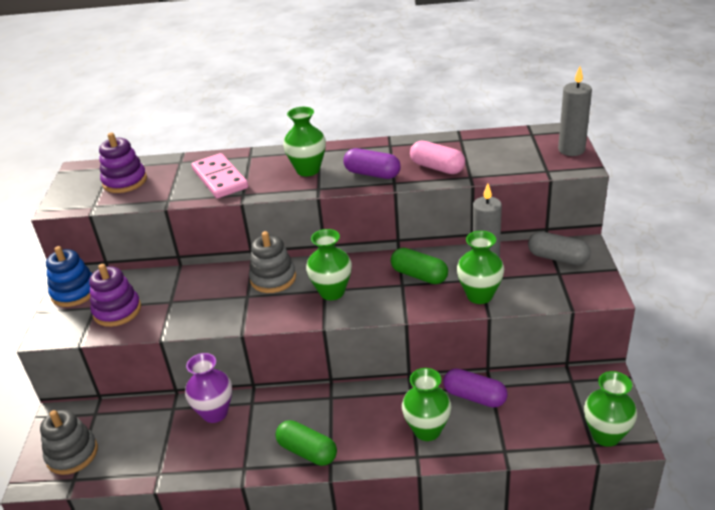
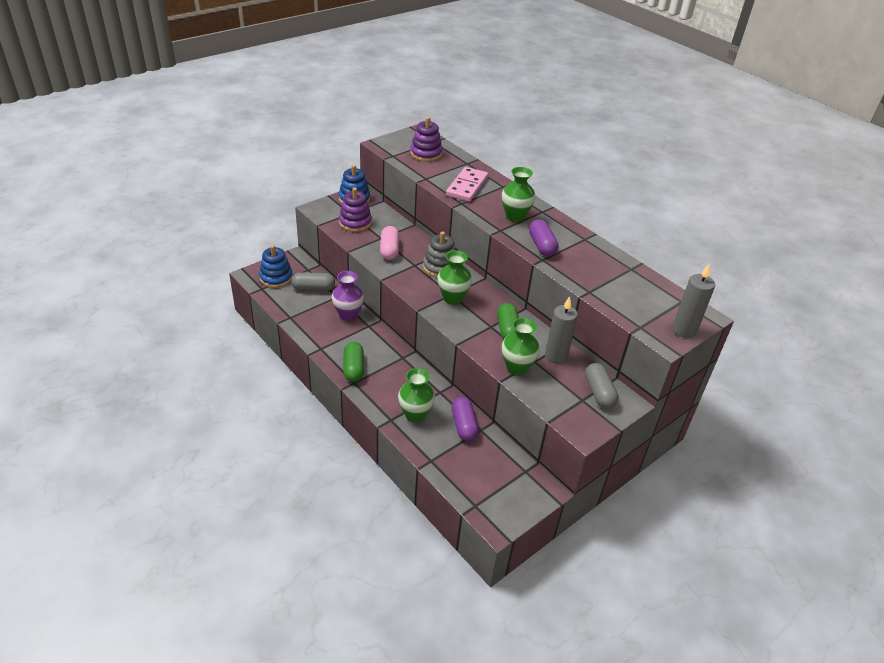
camera: 45 degrees right, 5 degrees up
(72, 454) = (276, 278): grey stacking toy -> blue stacking toy
(134, 424) = (313, 288): none -> grey capsule
(437, 168) = (582, 272): pink capsule -> pink capsule (389, 250)
(606, 435) = (490, 510): green vase -> none

